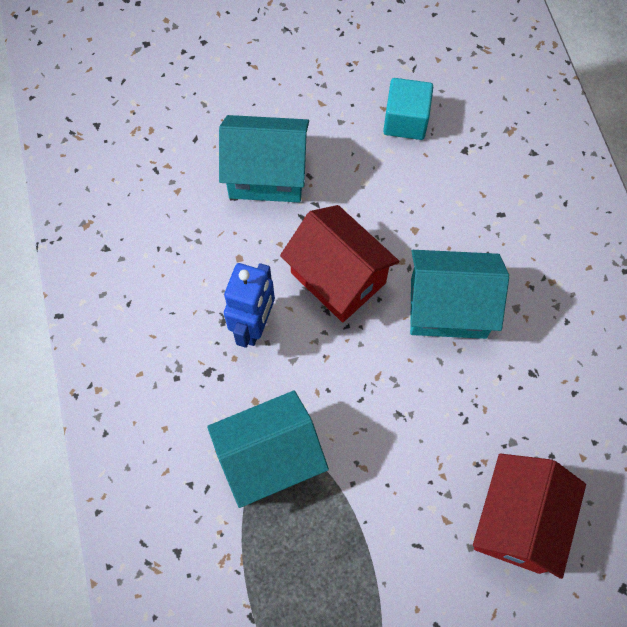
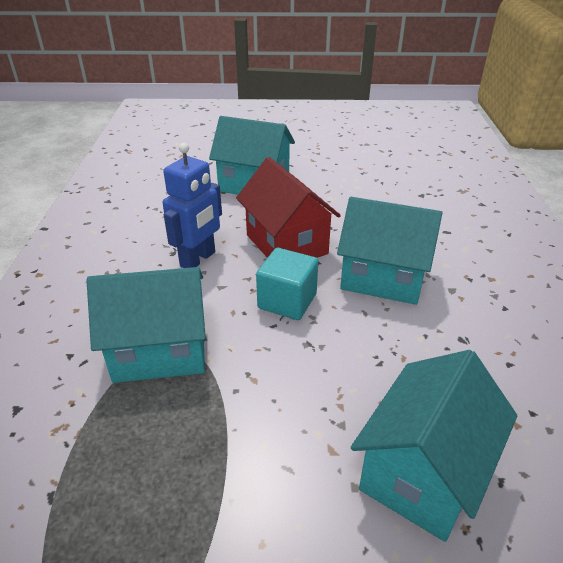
camera: 15 degrees right, 30 degrees down
(405, 121) = (376, 175): turquoise cube -> turquoise cube (287, 301)
(517, 521) = (423, 472): red house -> turquoise house

